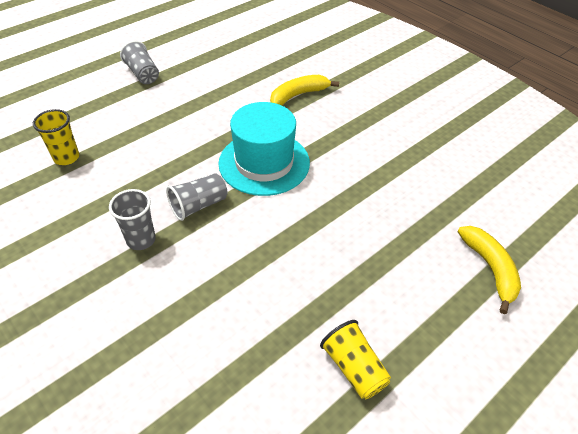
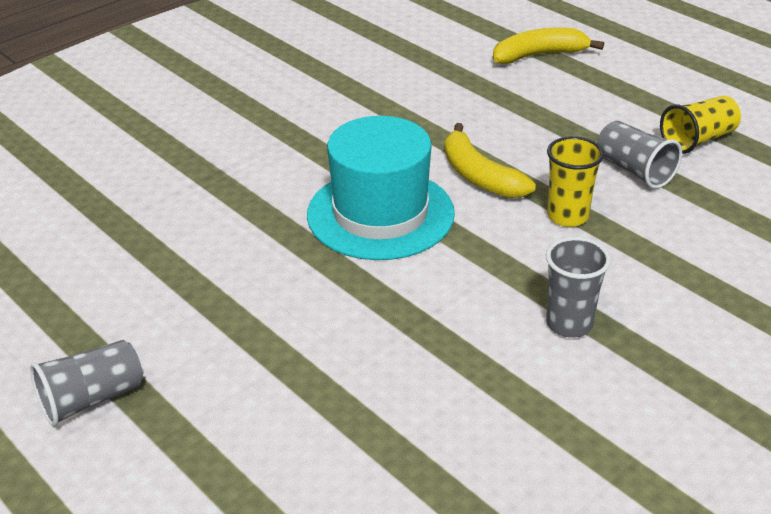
camera: 90 degrees left, 10 degrees down
(66, 157) = (384, 465): yellow cup -> yellow cup (567, 216)
(198, 205) = (484, 272): grey cup -> grey cup (634, 170)
(298, 95) = (203, 185): yellow banana -> yellow banana (479, 176)

